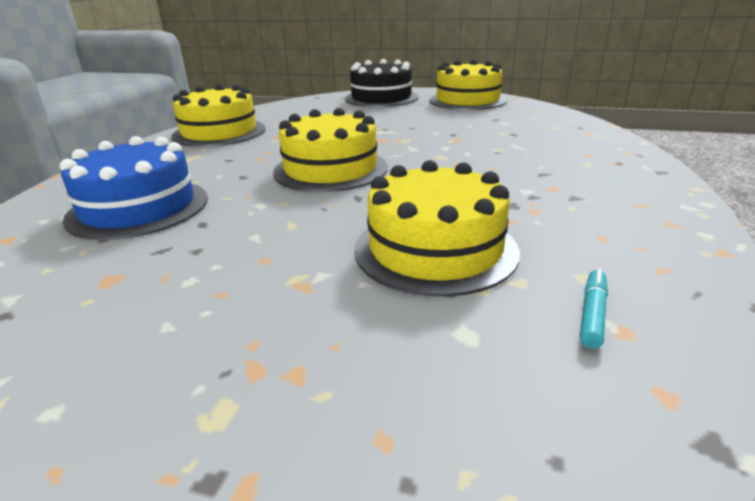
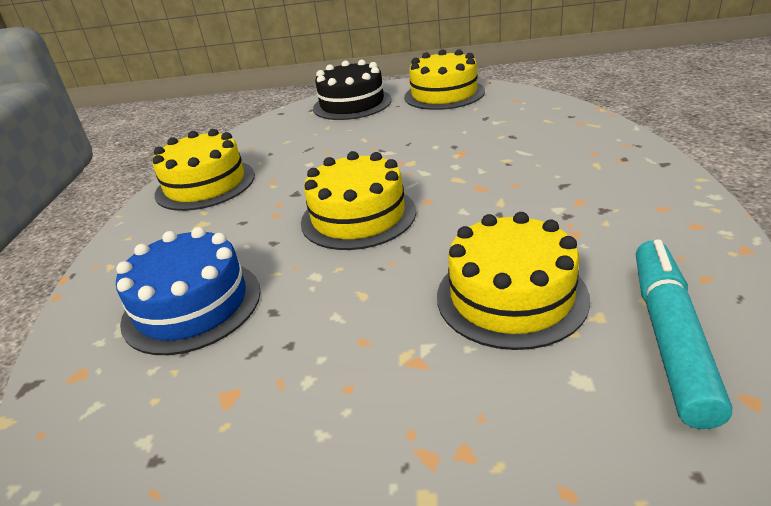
camera: 10 degrees left, 5 degrees up
(592, 314) = (670, 337): turquoise marker -> turquoise marker, size x2.43

